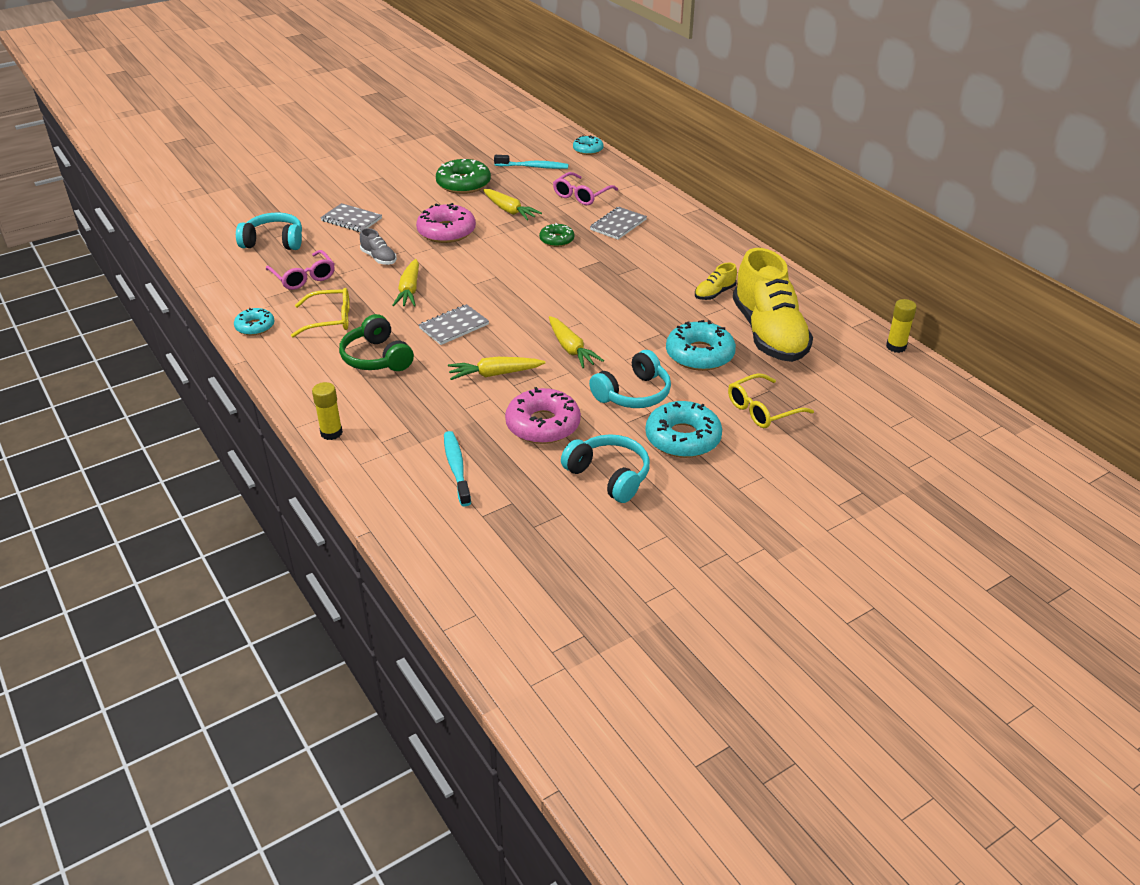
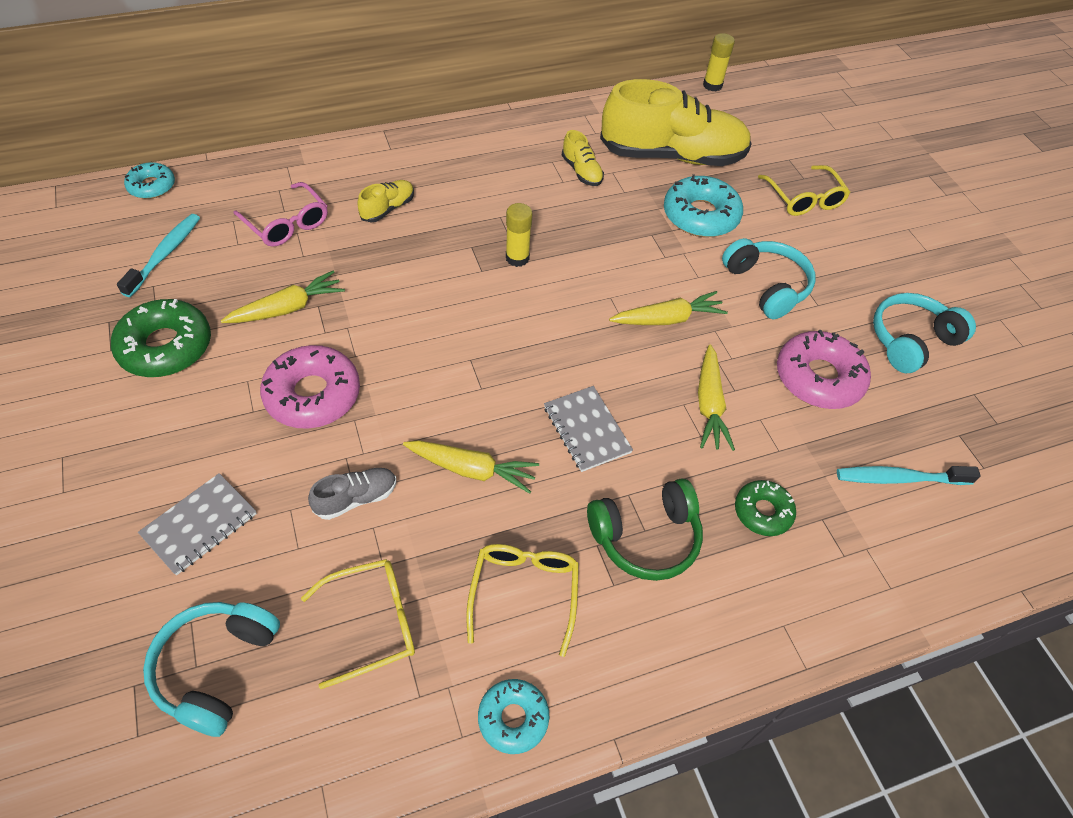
camera: 80 degrees left, 15 degrees up
(303, 277) = (371, 623): pink glasses -> yellow glasses
(331, 433) = (823, 618): yellow glue stick -> yellow glue stick (517, 258)
(556, 240) = (399, 275): green donut -> green donut (762, 512)
(618, 225) = (388, 209): grey notebook -> yellow shoe
(682, 438) = (848, 268): turquoise donut -> none

